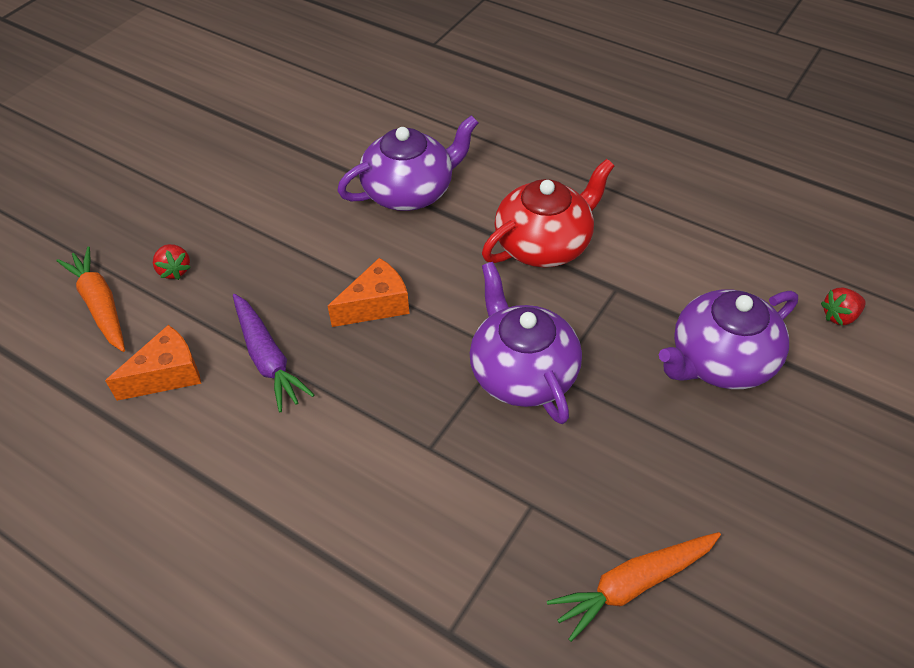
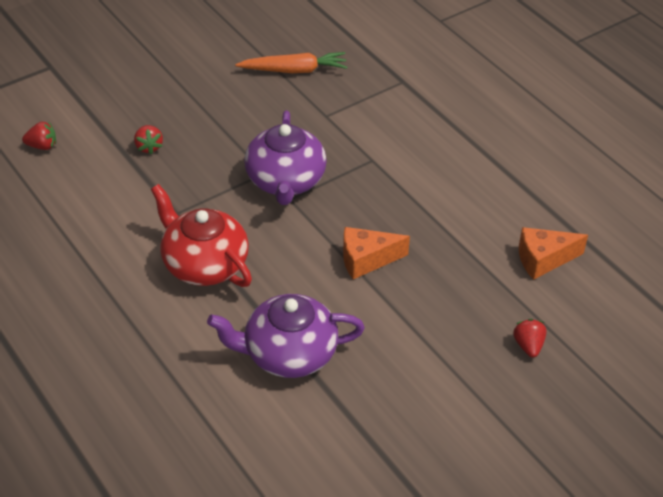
camera: 160 degrees left, 5 degrees down
(100, 305) = (596, 334): orange carrot -> none
(267, 358) = (464, 247): purple carrot -> none
(544, 244) = (204, 264): red teapot -> red teapot turned 60 degrees clockwise
(720, 361) = (149, 147): purple teapot -> red strawberry

